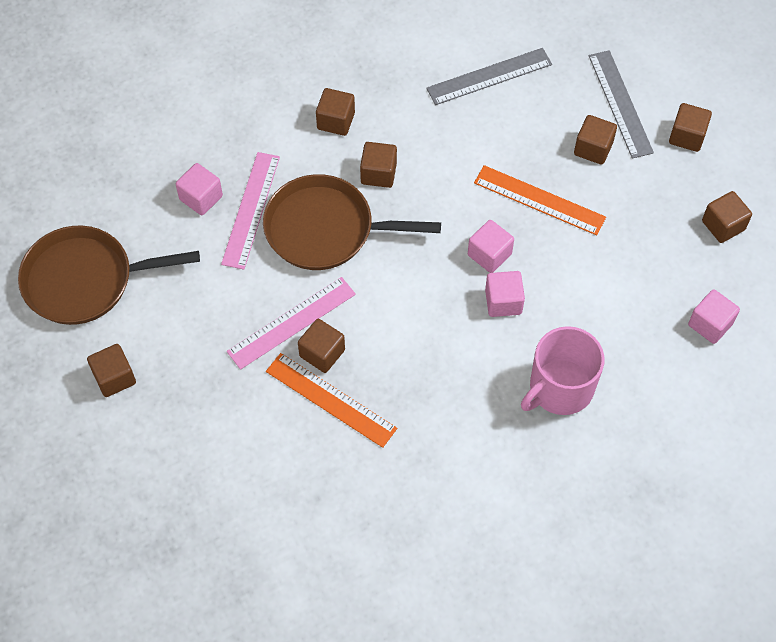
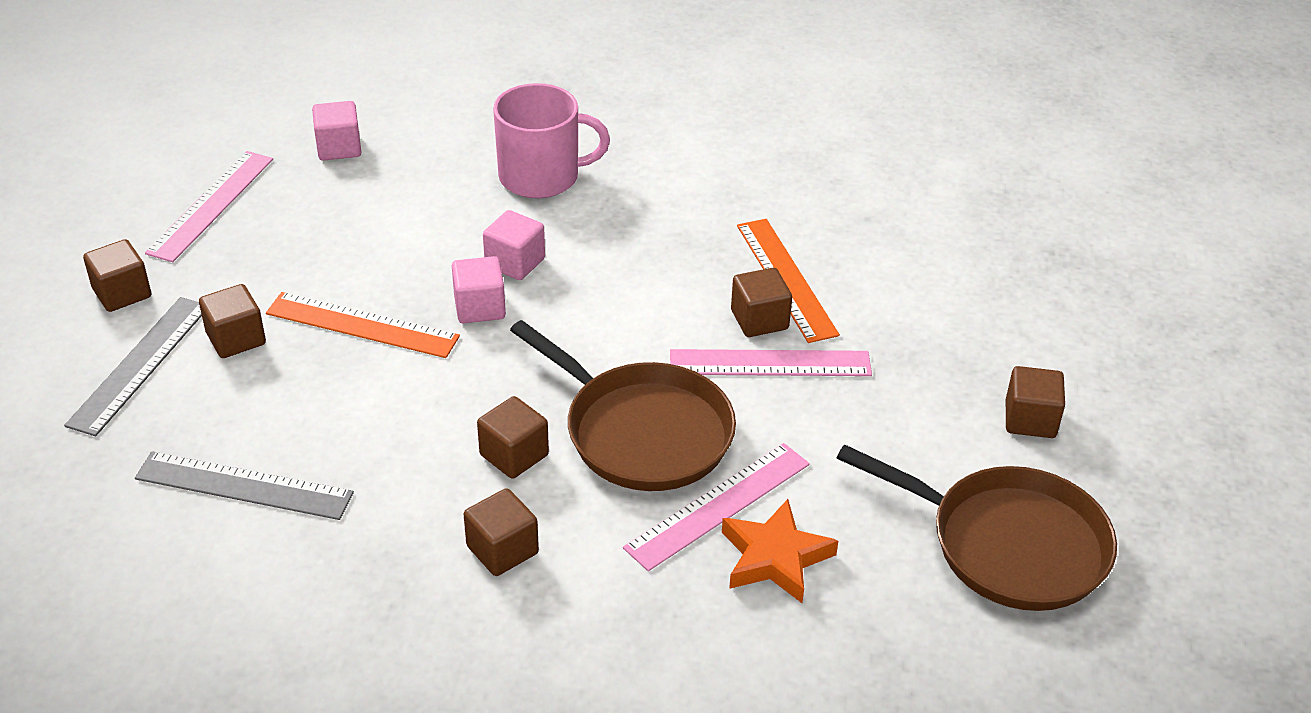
camera: 145 degrees left, 20 degrees down
(201, 198) = (775, 558): pink cube -> orange star
(539, 200) = (362, 325): orange ruler -> orange ruler turned 45 degrees counterclockwise
(723, 225) = (211, 205): brown cube -> pink ruler

